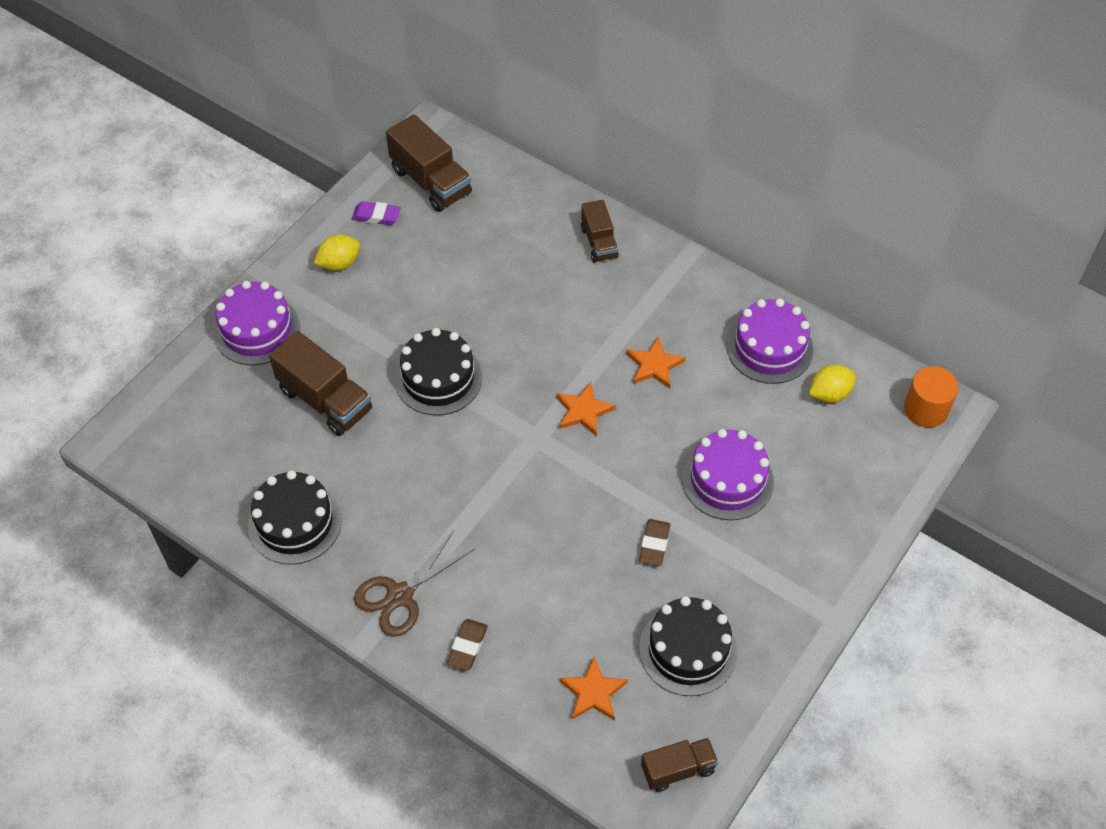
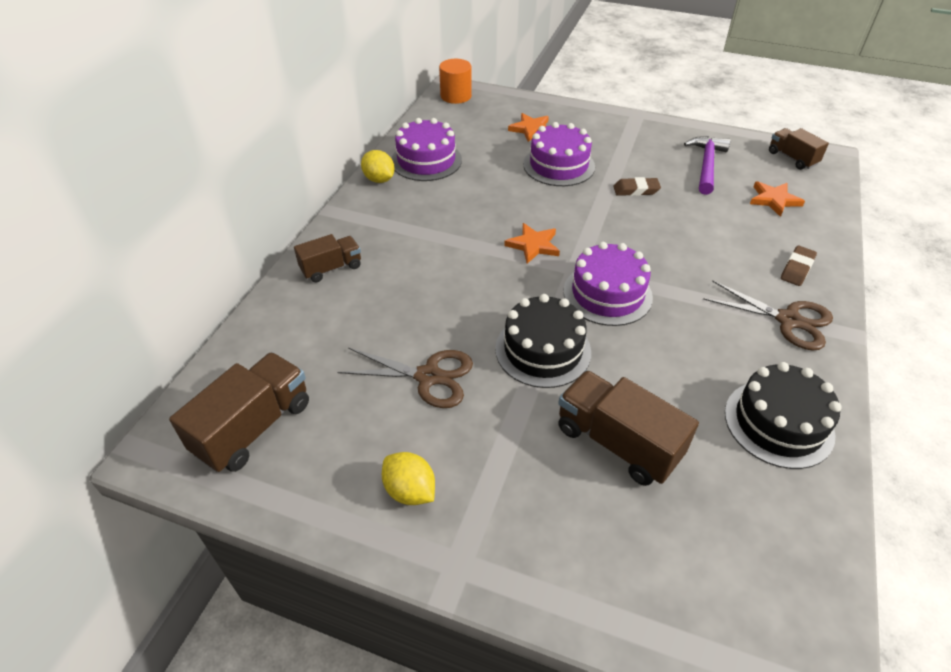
camera: 105 degrees left, 10 degrees down
(256, 330) = (549, 556): purple cake -> purple cake (607, 294)
(325, 400) = (617, 442): brown truck -> brown truck turned 75 degrees counterclockwise
(376, 216) = (320, 471): purple eraser -> none
(439, 292) = (428, 377): none -> brown scissors
(467, 646) = (797, 269): brown eraser -> brown eraser turned 60 degrees counterclockwise
(654, 365) = (467, 214): orange star -> orange star (531, 129)
(688, 649) = (706, 165): black cake -> purple hammer
(829, 394) = (459, 132): yellow lemon -> yellow lemon (379, 179)

